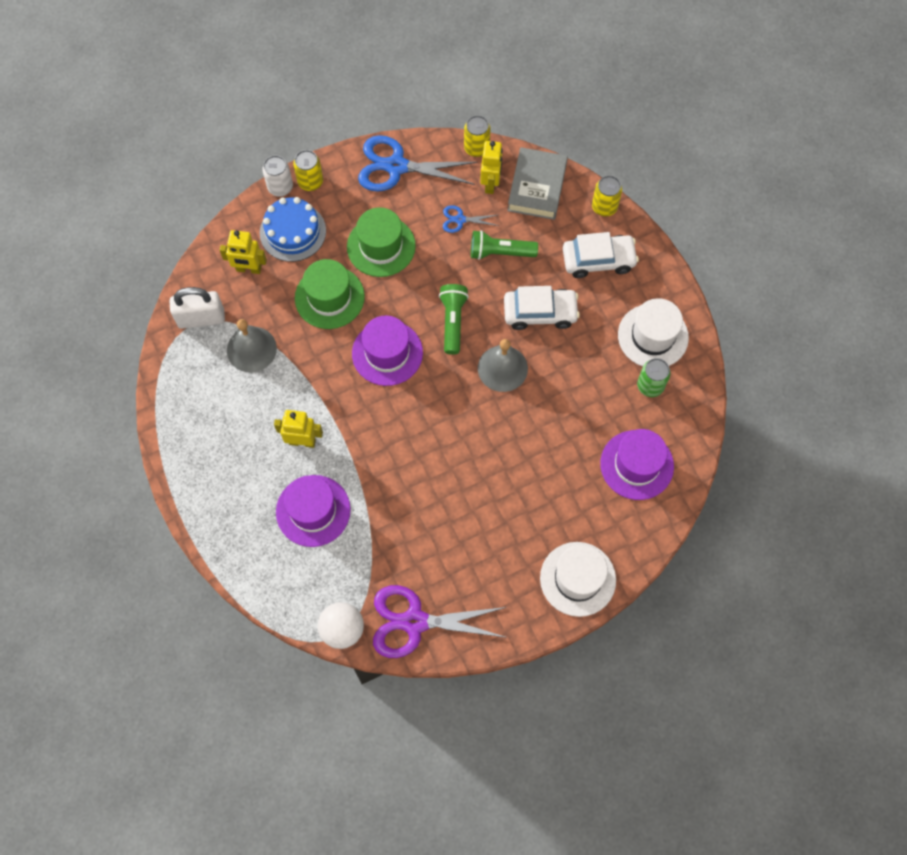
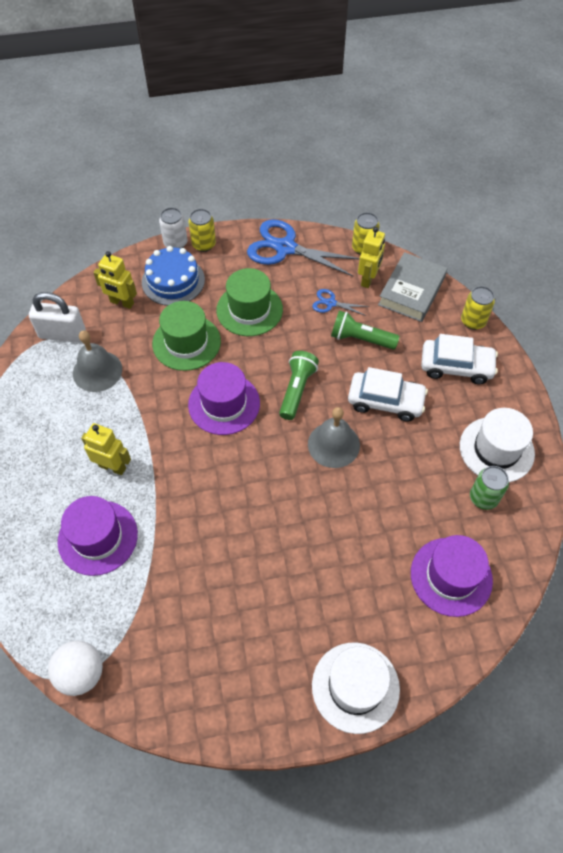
camera: 15 degrees right, 10 degrees down
(415, 622) = (161, 686): purple scissors -> none

